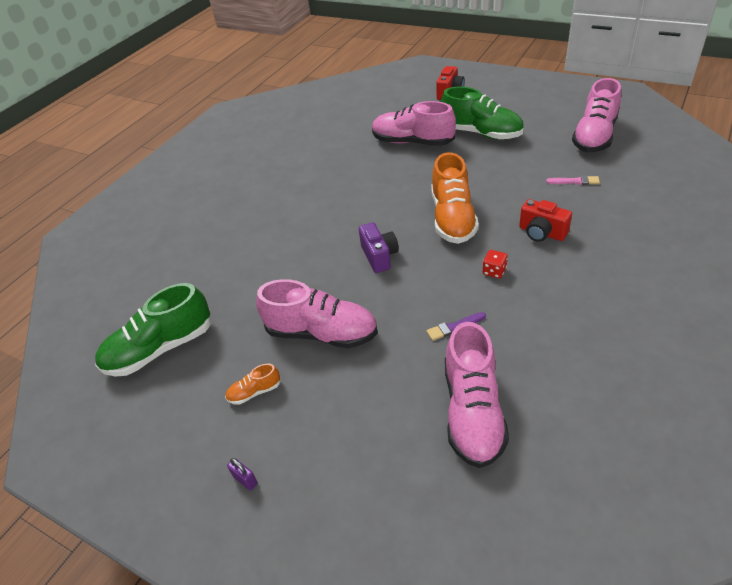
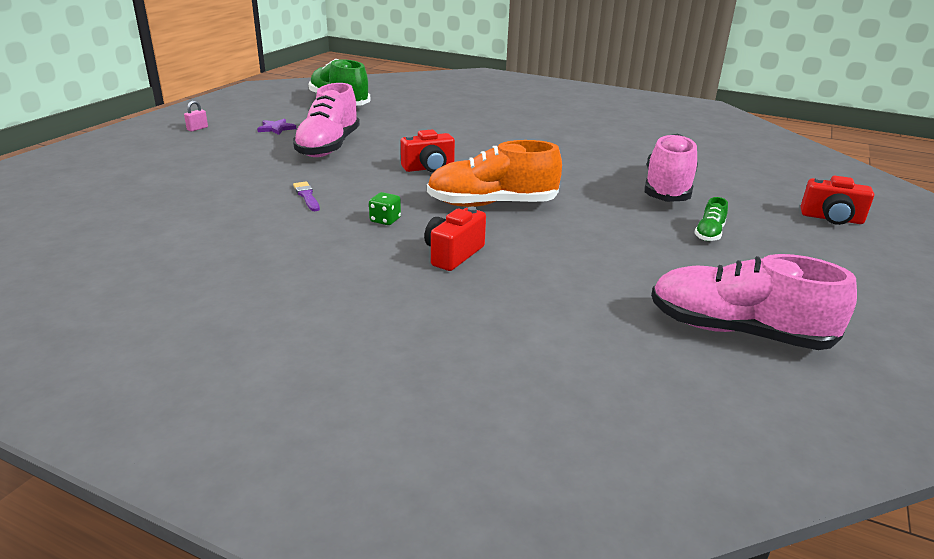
camera: 80 degrees right, 15 degrees down
(245, 480) = (197, 128): purple padlock -> pink padlock
(254, 392) = (276, 128): orange shoe -> purple star
(379, 256) = (429, 168): purple camera -> red camera
(472, 411) = (196, 198): pink shoe -> none
(481, 133) = (709, 234): green shoe -> green shoe, size x0.44
(494, 271) = (385, 220): red dice -> green dice
(575, 181) = (581, 294): pink brush -> none

